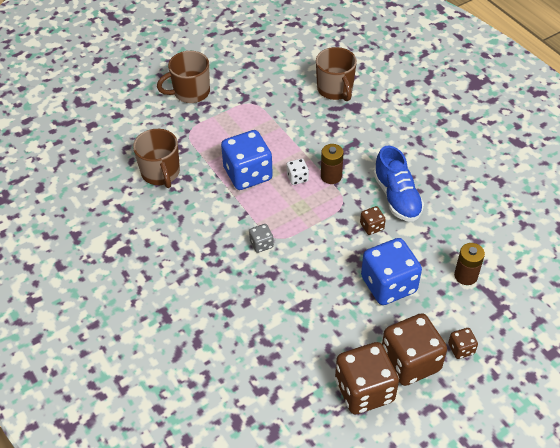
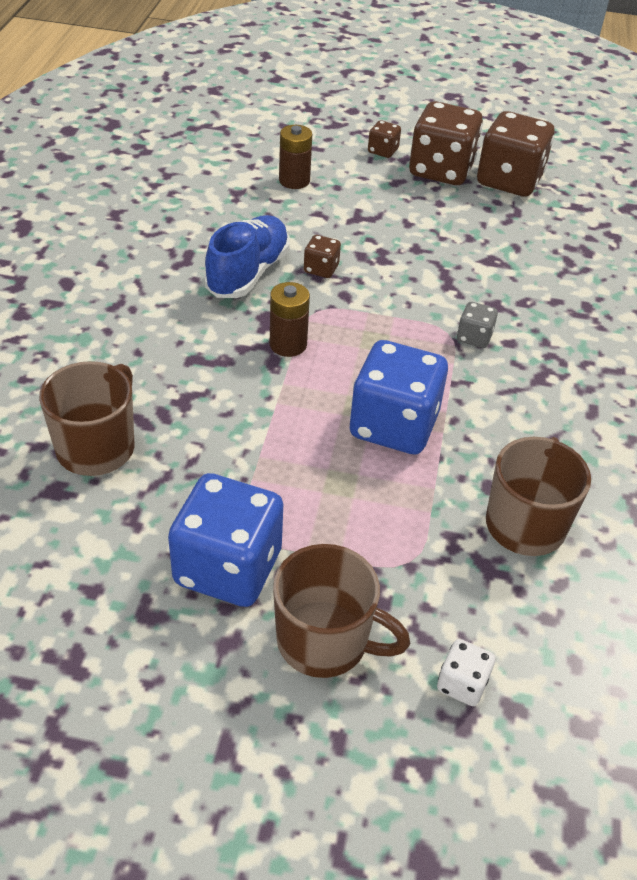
camera: 140 degrees left, 5 degrees down
(297, 178) = (333, 373): white dice -> white dice (462, 684)
(388, 285) = (380, 220): blue dice -> blue dice (228, 567)

